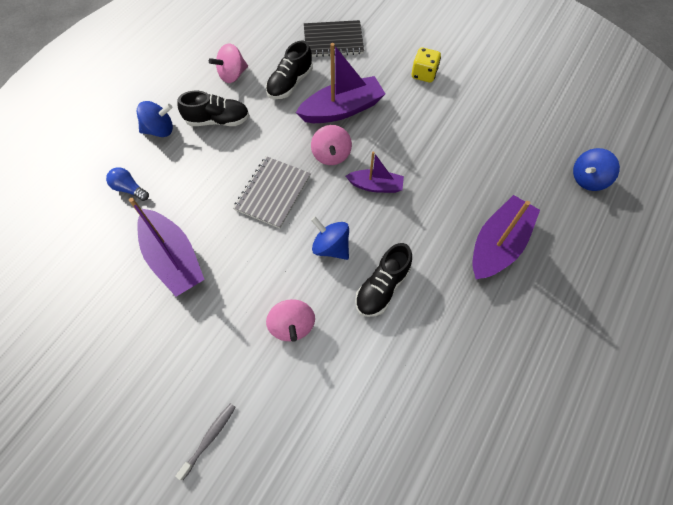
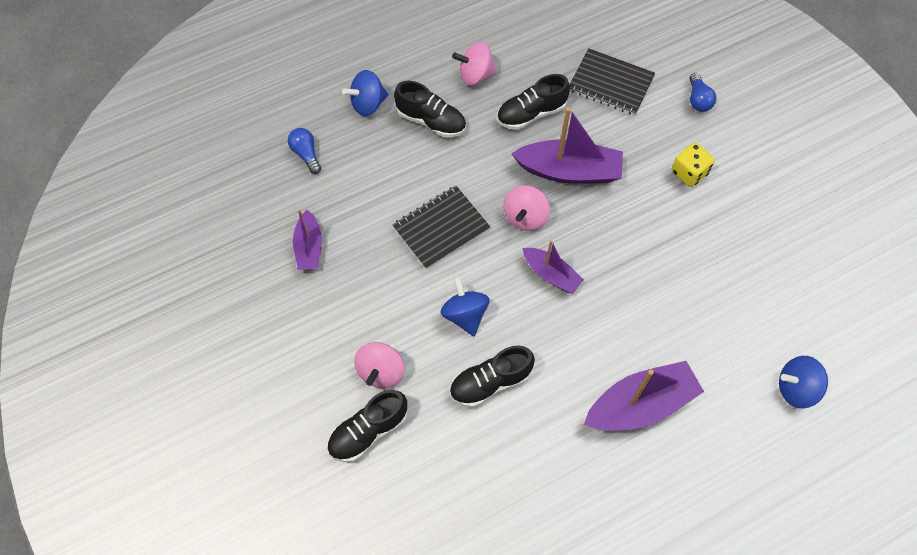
camera: 30 degrees right, 0 degrees up
(160, 130) = (368, 104): blue spinning top -> blue spinning top turned 135 degrees clockwise
(173, 259) = (309, 247): purple boat -> purple boat, size x0.59
(209, 438) = (250, 431): grey toothbrush -> none
(273, 193) = (441, 228): grey notebook -> black notebook
(311, 379) = (368, 431): none -> black shoe
(398, 26) = (698, 99): none -> blue light bulb

